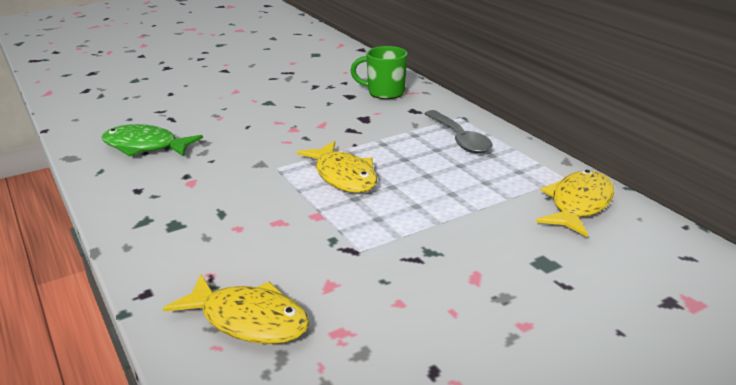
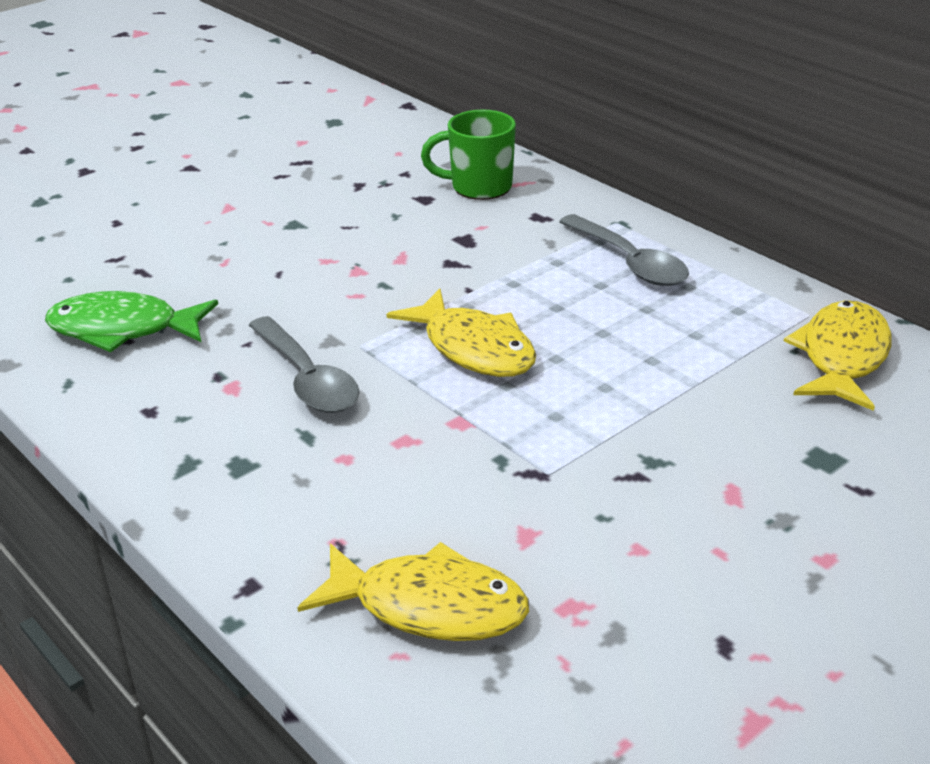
camera: 10 degrees left, 5 degrees up
(236, 182) = (307, 379): none -> grey spoon

